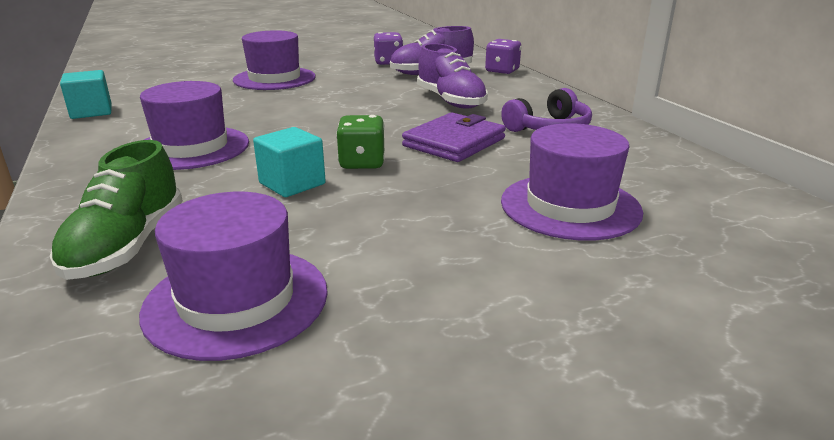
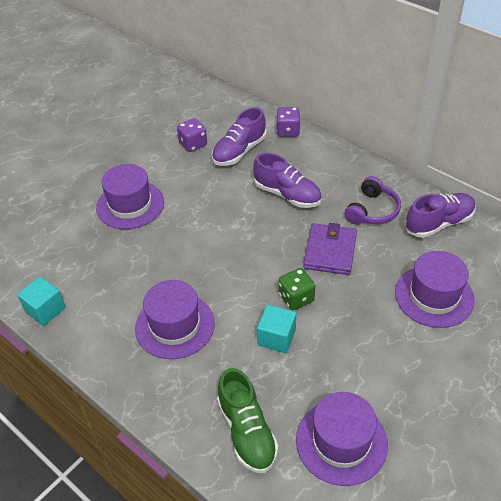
camera: 25 degrees left, 20 degrees up
(641, 154) = (439, 223): none -> purple shoe

